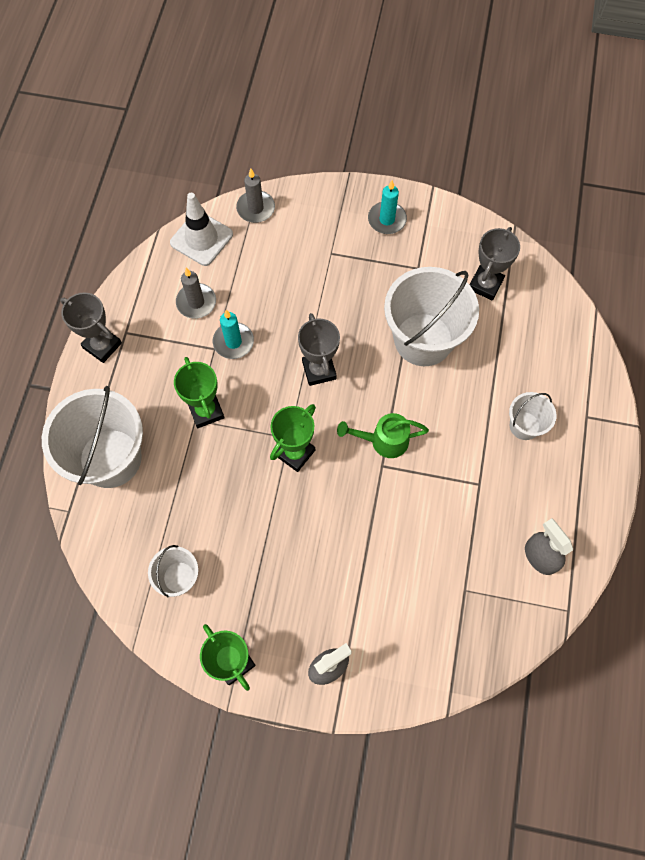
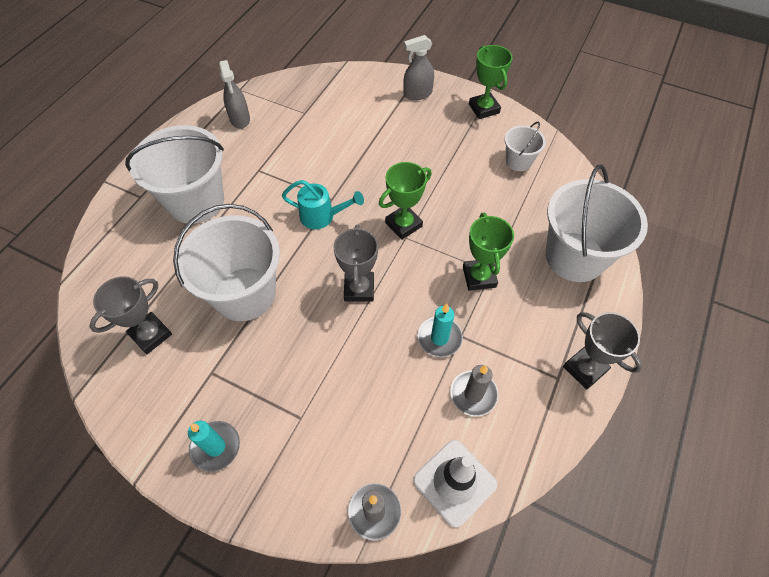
camera: 165 degrees left, 10 degrees down
(383, 441) = (322, 216): green watering can -> turquoise watering can
(524, 426) = (196, 201): white bucket -> white bucket, size x2.02

